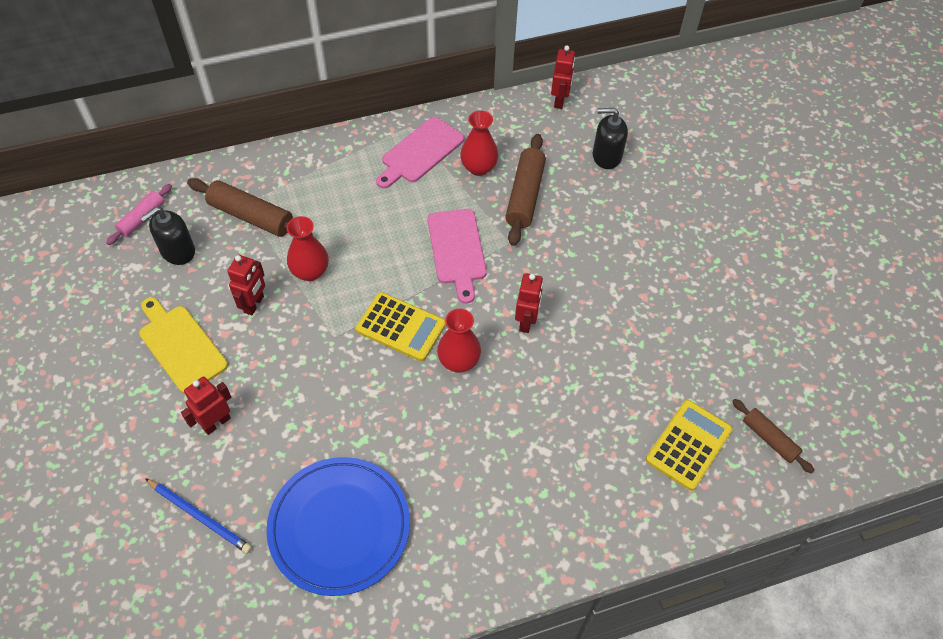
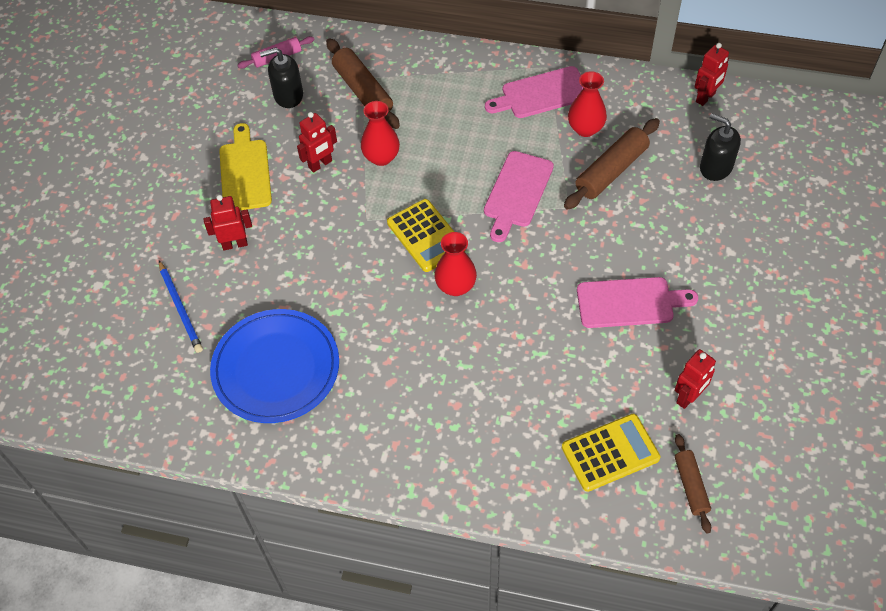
camera: 35 degrees right, 0 degrees up
(526, 322) = (536, 280): red robot -> red robot (688, 397)
(616, 304) = (629, 302): none -> pink cutting board

